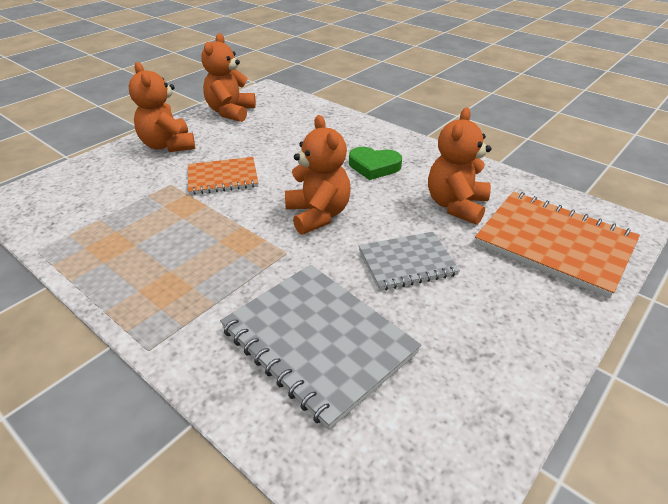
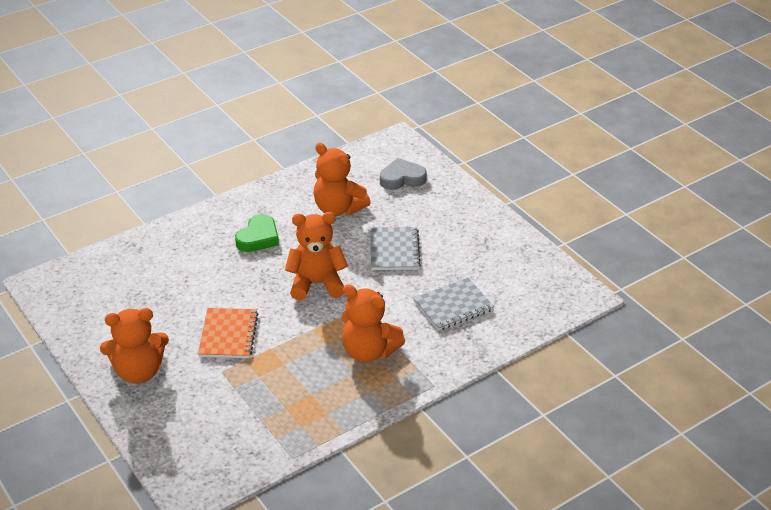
camera: 75 degrees left, 0 degrees up
(230, 112) = (84, 318): orange teddy bear -> orange teddy bear (369, 351)
(317, 341) = (453, 306): grey notebook -> grey notebook, size x0.61
(554, 244) = (402, 178): orange notebook -> grey heart

